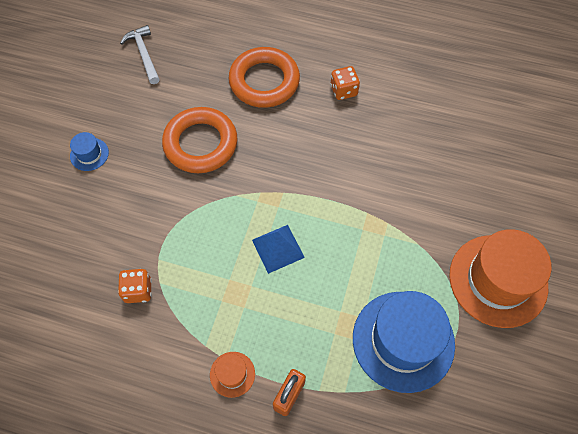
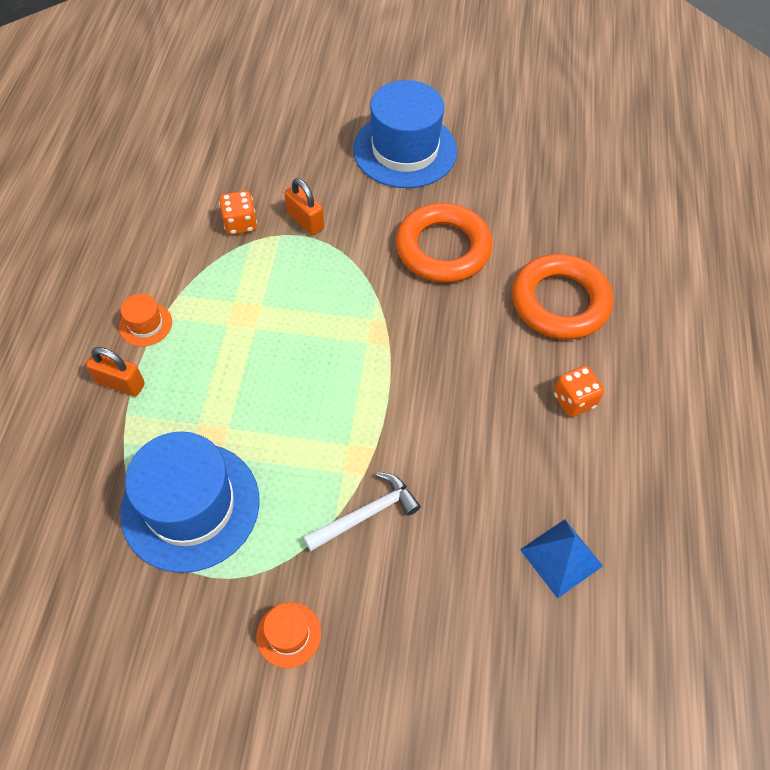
camera: 80 degrees right, 5 degrees down
(89, 154) = (405, 150): blue hat -> blue hat, size x2.30
(144, 54) = (562, 171): white hammer -> white hammer (366, 514)
(148, 238) = (305, 221): none -> orange padlock
(278, 248) = (308, 349): blue pyramid -> blue pyramid (561, 557)
(498, 280) = (288, 634): orange hat -> orange hat, size x0.43

